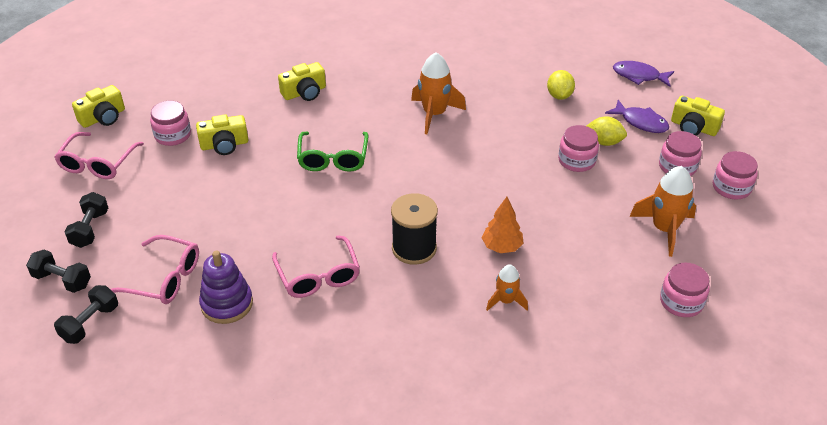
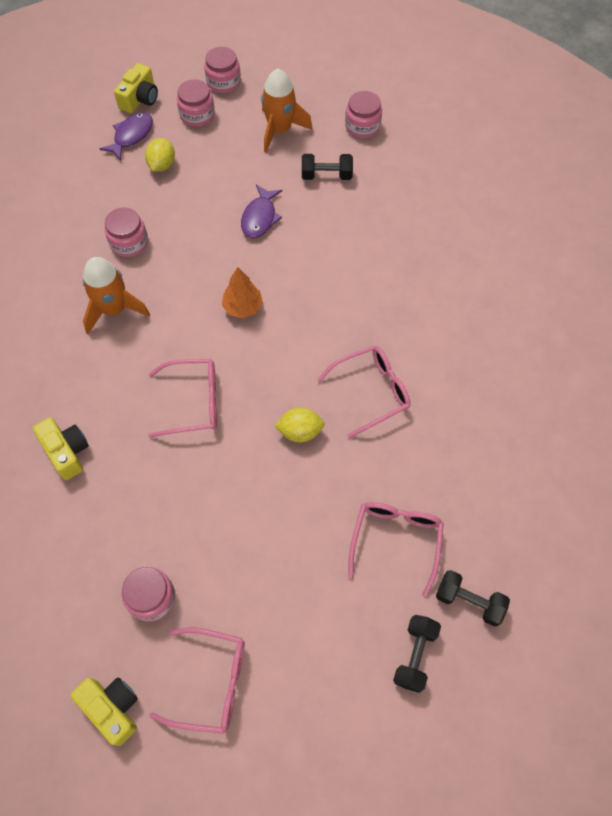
camera: 95 degrees left, 20 degrees up
(90, 229) = (330, 650): black dumbbell -> black dumbbell (326, 175)
(224, 145) = (170, 527): yellow camera -> none
(227, 304) = (420, 469): purple stacking toy -> none
(333, 159) = (193, 402): green glasses -> pink glasses
(414, 248) = (324, 313): black spool -> none
(501, 246) = (314, 244): orange tree -> orange tree (243, 307)
(506, 301) = (379, 240): orange rocket -> none
(559, 95) = (85, 198): yellow lemon -> yellow lemon (300, 431)
(576, 160) = (191, 187): pink jar -> pink jar (129, 243)
(639, 76) = (54, 132): purple fish -> purple fish (260, 218)

